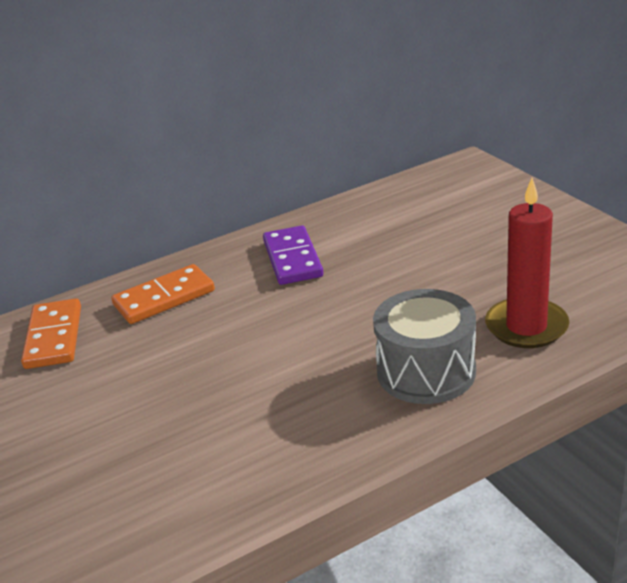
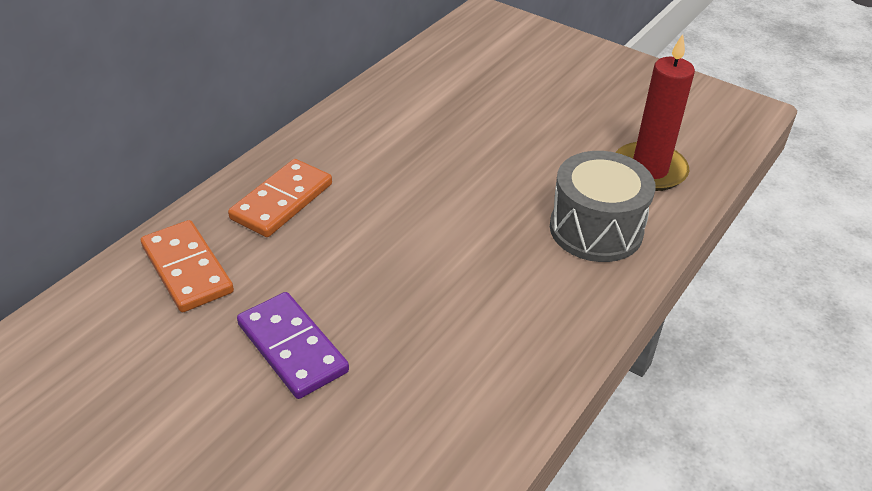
camera: 30 degrees left, 10 degrees up
(292, 259) = (387, 136): purple domino -> purple domino (292, 348)

